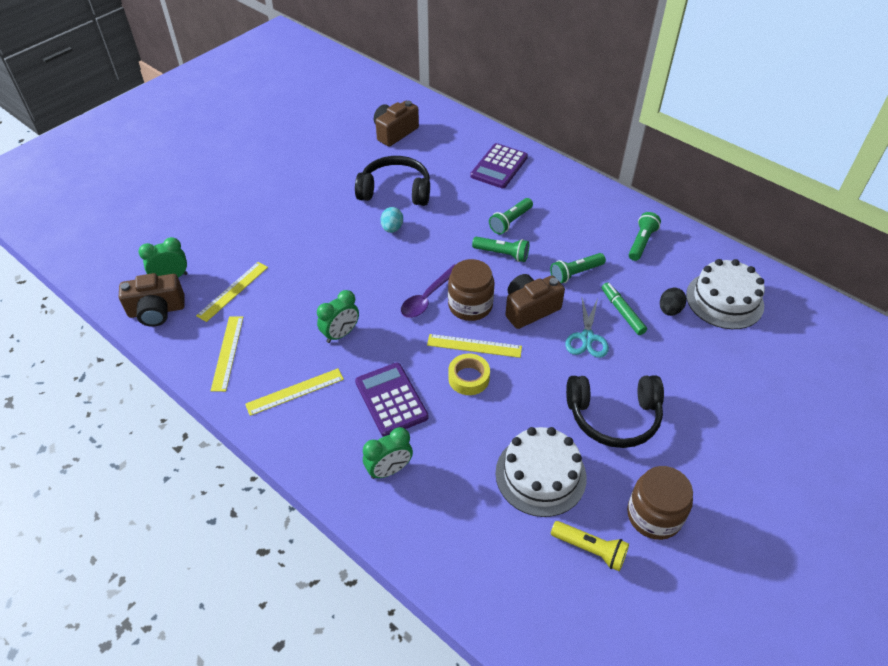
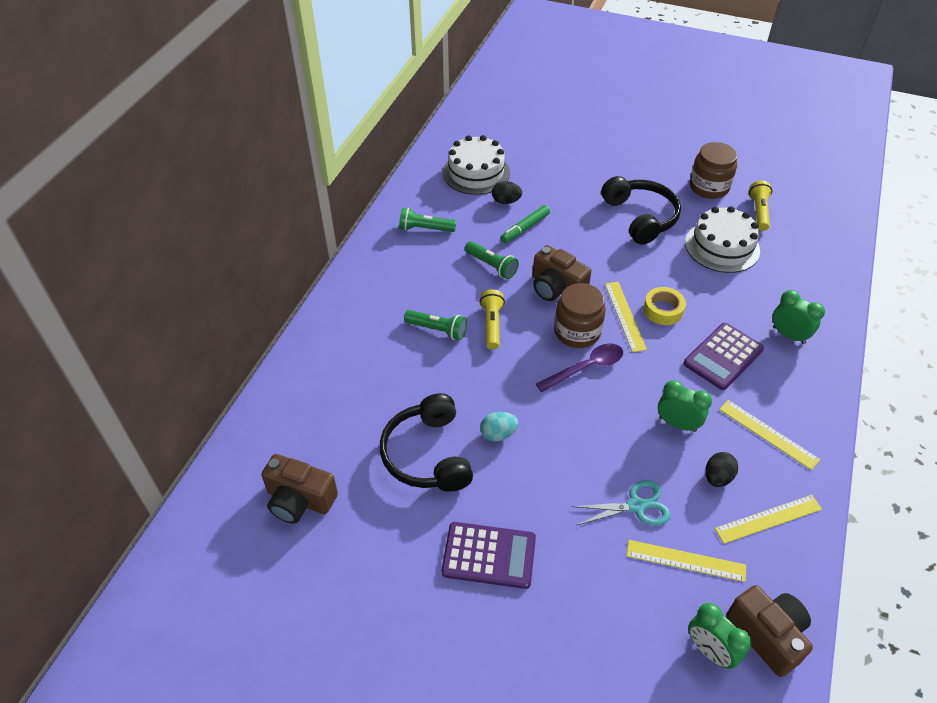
camera: 110 degrees left, 0 degrees up
(279, 338) = (717, 477): none -> black egg
(427, 297) = (586, 368): purple spoon -> purple spoon turned 45 degrees counterclockwise
(499, 166) = (341, 363): purple calculator -> purple calculator (489, 555)
(502, 254) = (492, 325): green flashlight -> yellow flashlight
(587, 338) = (568, 245): turquoise scissors -> turquoise scissors (636, 506)

